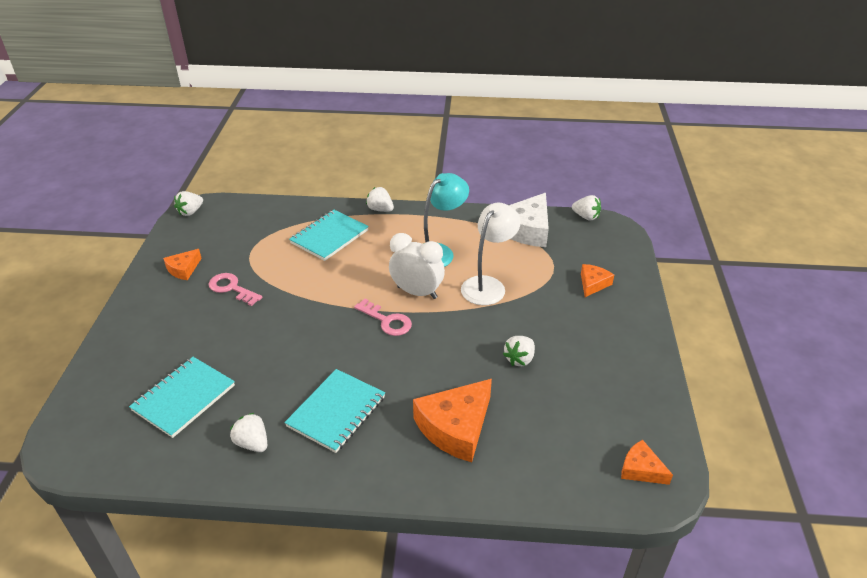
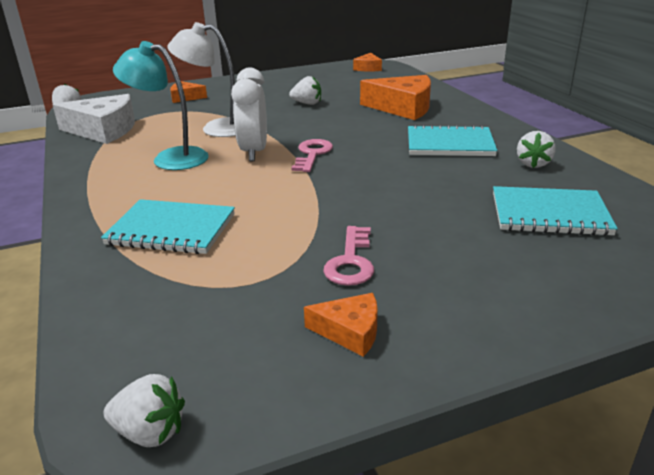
camera: 115 degrees left, 10 degrees down
(380, 209) = (79, 214): white strawberry -> none

